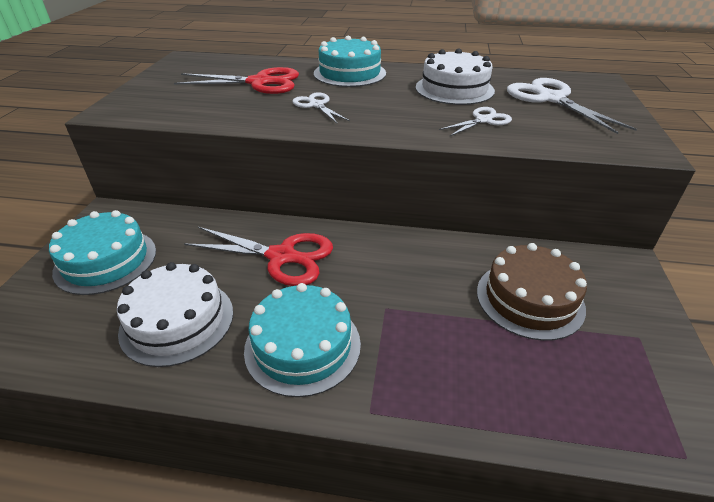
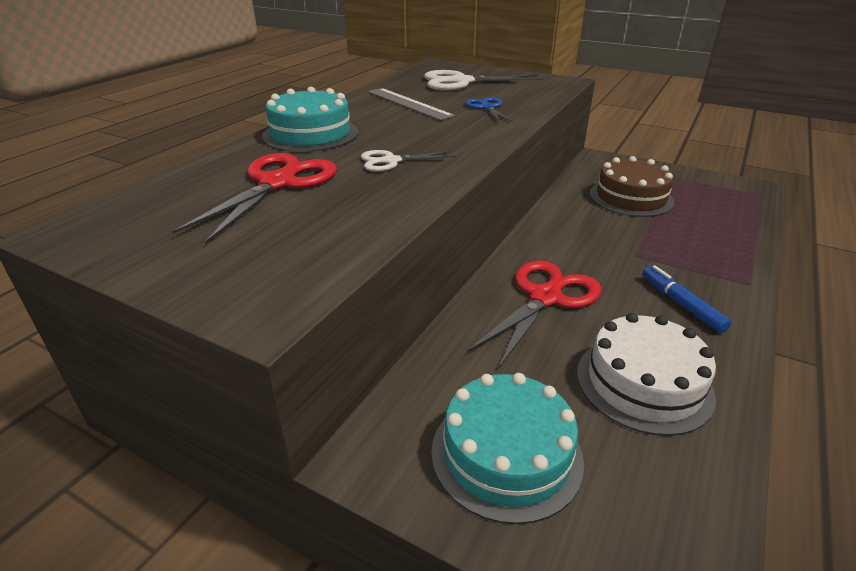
camera: 70 degrees left, 5 degrees down
(302, 346) = (681, 304): turquoise cake -> blue marker
(454, 89) = (408, 103): white cake -> grey ruler
(483, 120) = (487, 107): white scissors -> blue scissors

